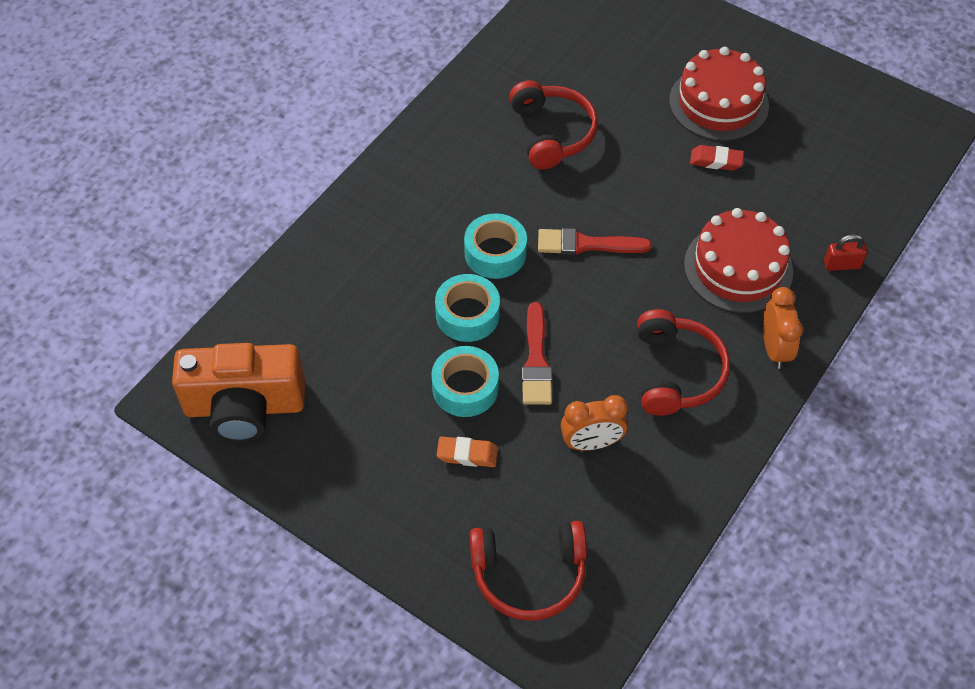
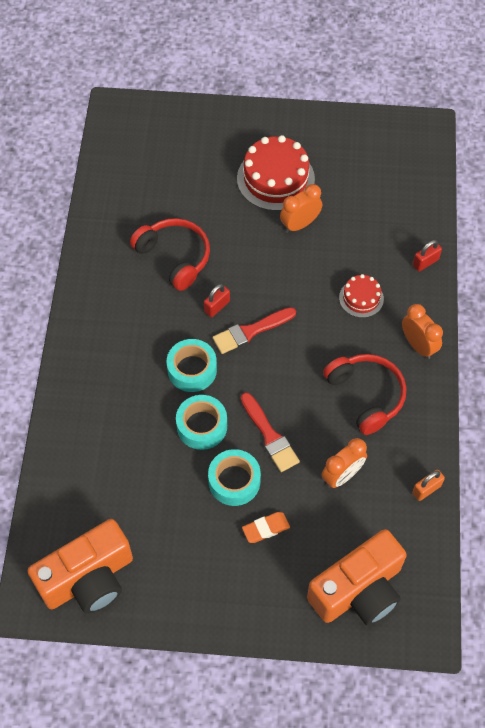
camera: 30 degrees left, 5 degrees up
(529, 574) = (358, 590): red headphones -> orange camera
(565, 202) = (217, 306): none -> red padlock
(682, 508) = (426, 489): none -> orange padlock
(716, 161) = (300, 224): red eraser -> orange clock
(738, 268) = (361, 298): red cake -> red cake, size x0.54

